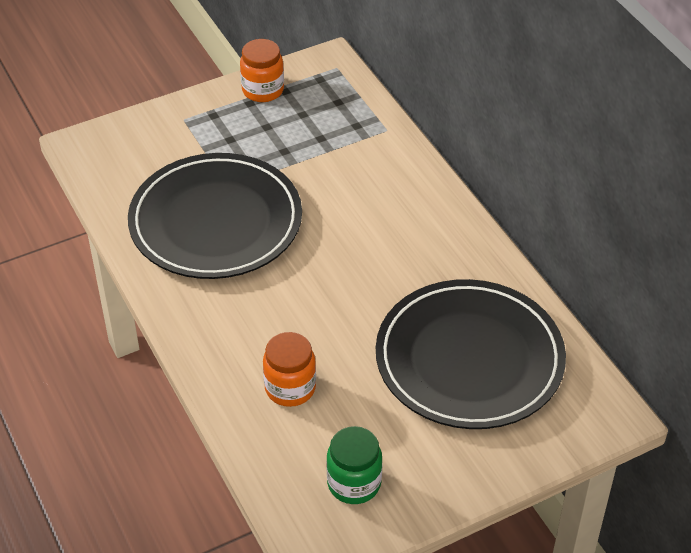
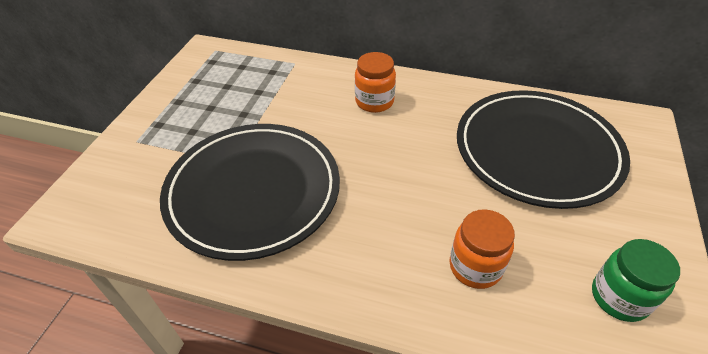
camera: 45 degrees left, 0 degrees up
(263, 90) = (178, 89): orange jar -> orange jar (374, 101)

